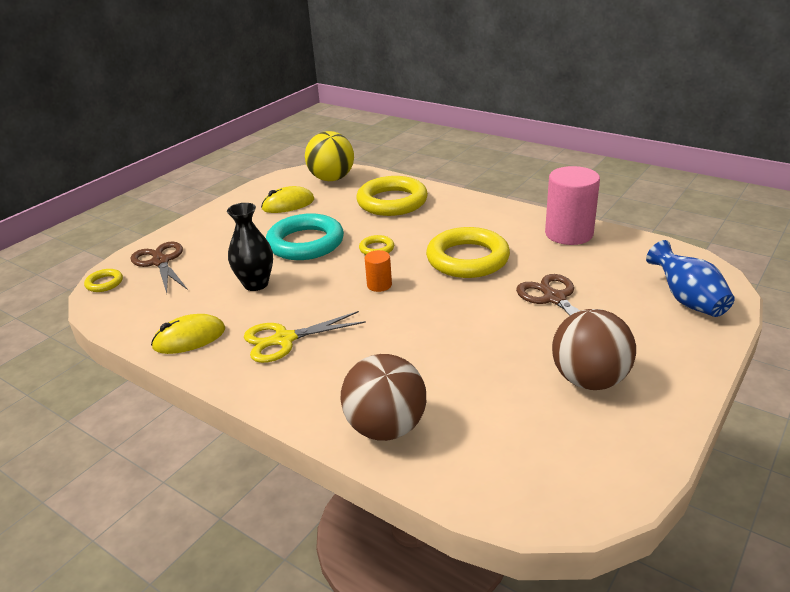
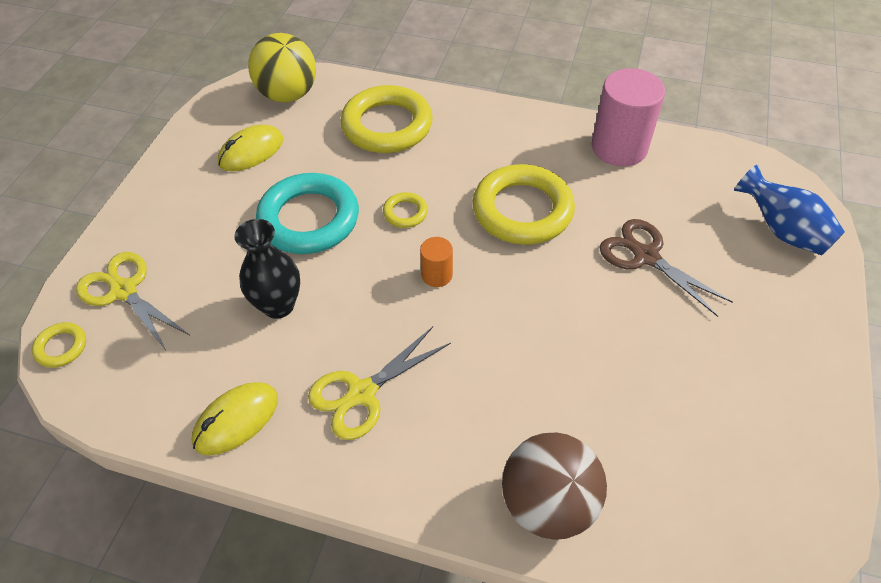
camera: 20 degrees left, 20 degrees up
(160, 262) = (124, 291): brown scissors -> yellow scissors
(589, 380) = (731, 373): brown ball -> none

